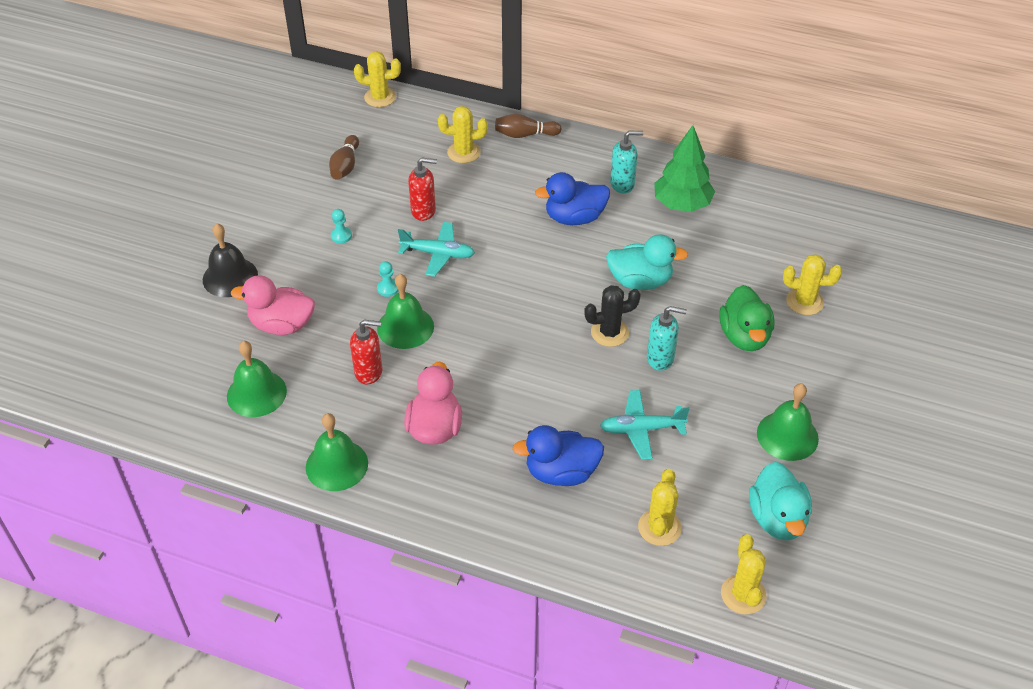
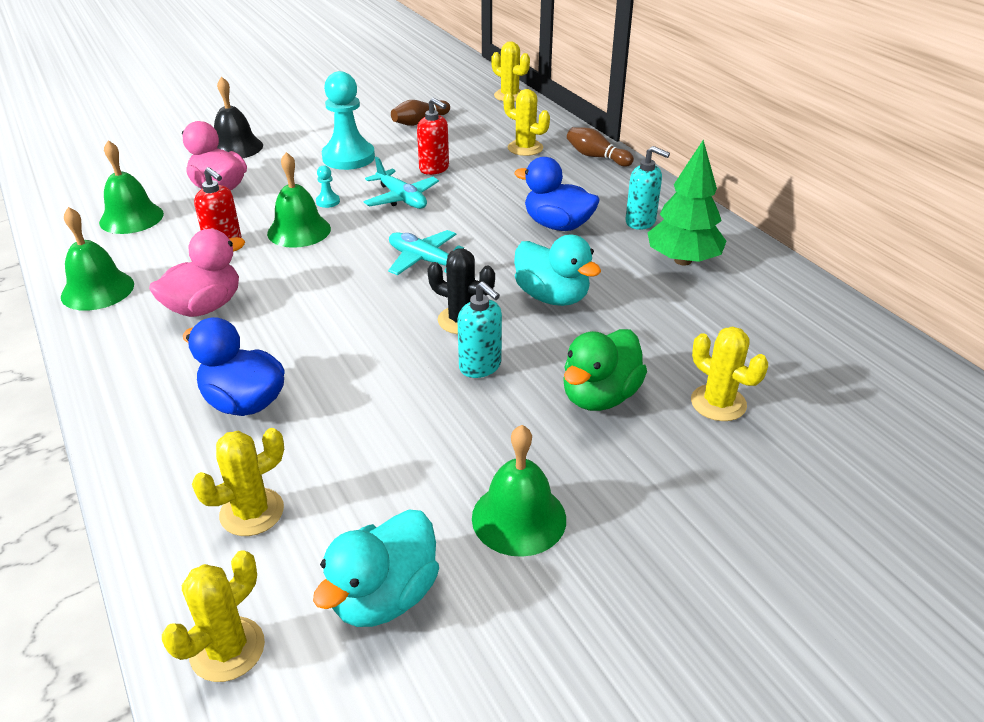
camera: 40 degrees right, 10 degrees down
(341, 236) = (348, 157): turquoise pawn -> turquoise pawn, size x2.42
(641, 429) = (371, 413): turquoise plane -> turquoise plane (425, 260)

